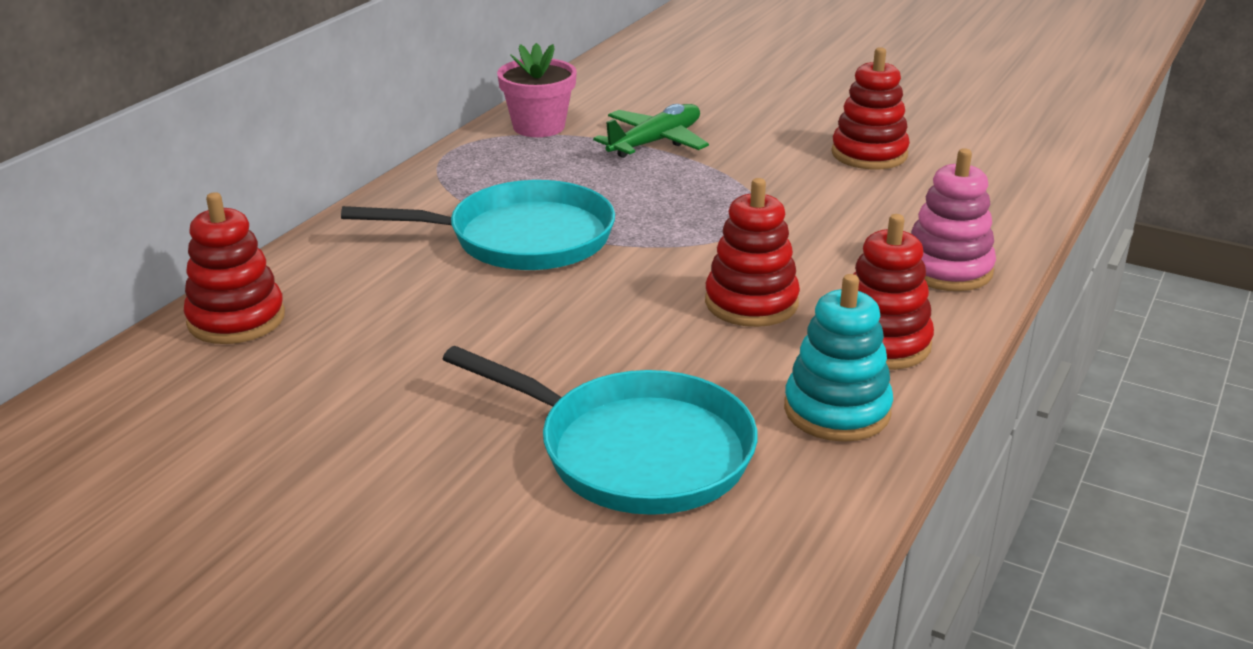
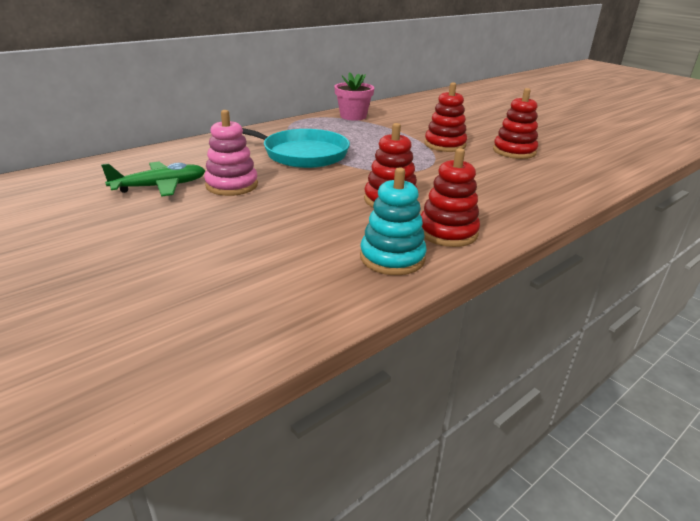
camera: 20 degrees right, 0 degrees up
(236, 319) = (142, 160): red stacking toy -> red stacking toy (445, 145)
(635, 451) = (262, 251): turquoise pan -> none
(655, 142) = (404, 130): green plane -> green plane (160, 186)
(947, 269) = (517, 207): pink stacking toy -> pink stacking toy (232, 185)

